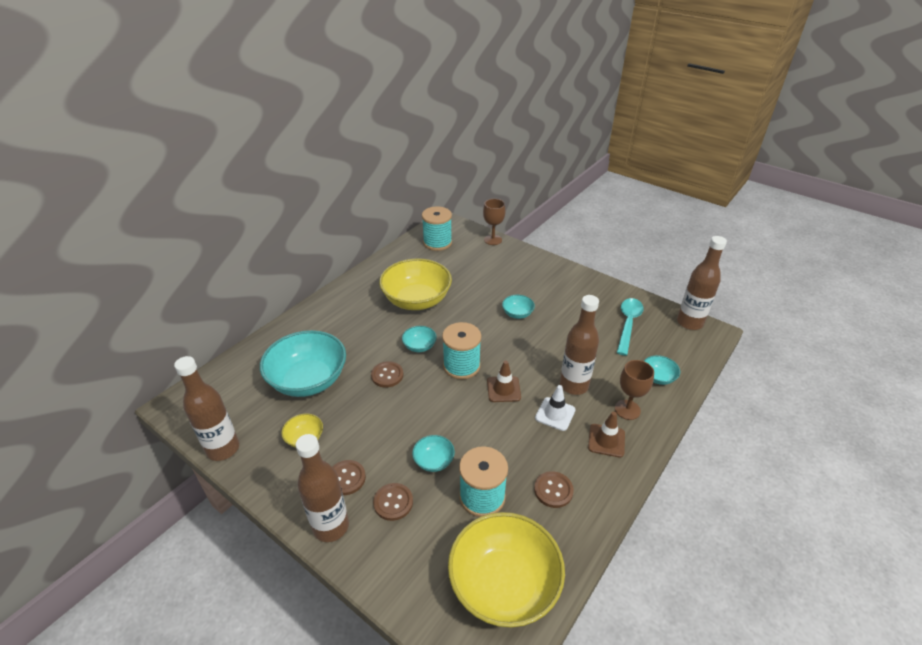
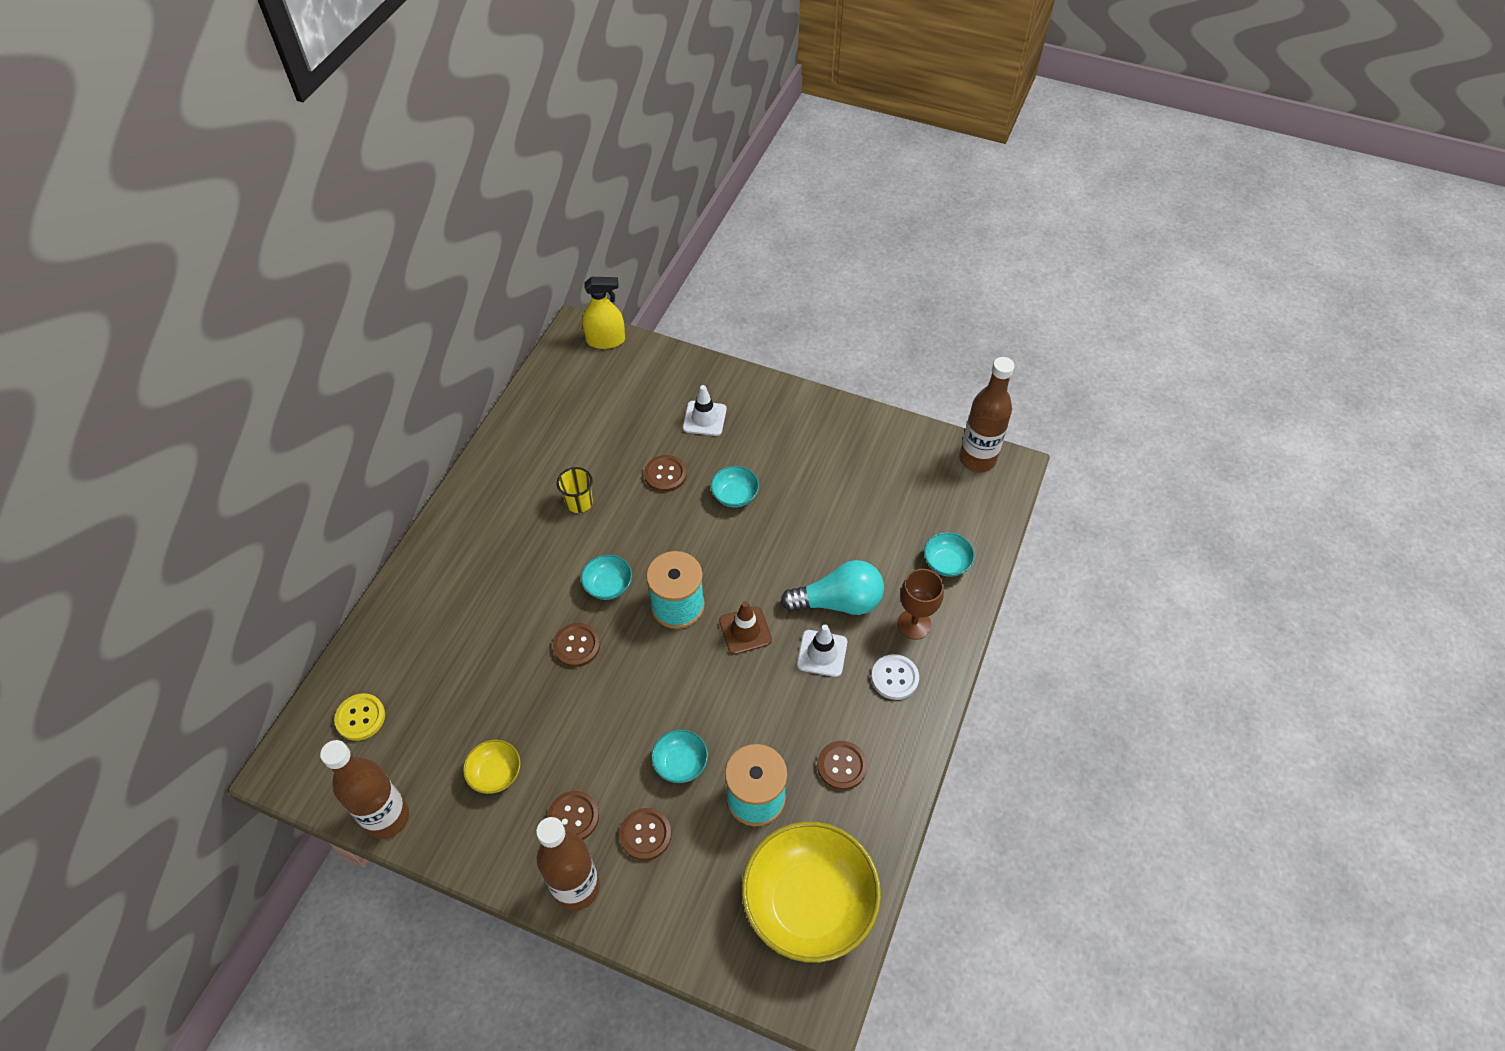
camera: 15 degrees left, 15 degrees up
(234, 387) = (360, 717): none -> yellow button
(308, 380) = (465, 680): turquoise bowl -> none
(416, 300) = (579, 502): yellow bowl -> yellow cup
(437, 243) = (578, 381): turquoise spool -> none
(460, 227) = (605, 340): none -> yellow spray bottle
(475, 295) = (665, 474): none -> brown button
(493, 240) = (664, 357): brown goblet -> none
(509, 272) = (704, 418): none -> white traffic cone
(574, 385) = (838, 602): brown bottle -> turquoise light bulb
(606, 440) = (894, 678): brown traffic cone -> white button
(628, 324) = (894, 480): turquoise spoon -> none

